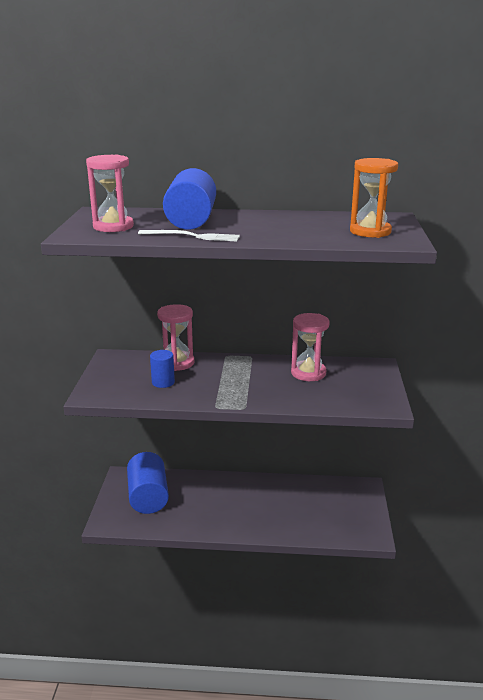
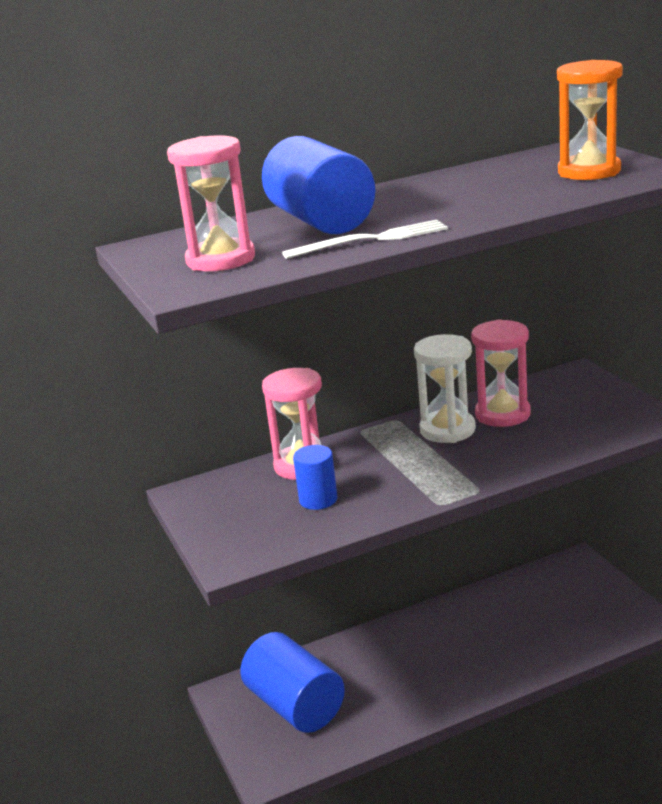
camera: 25 degrees left, 0 degrees up
(269, 371) = (447, 430): none -> white hourglass

